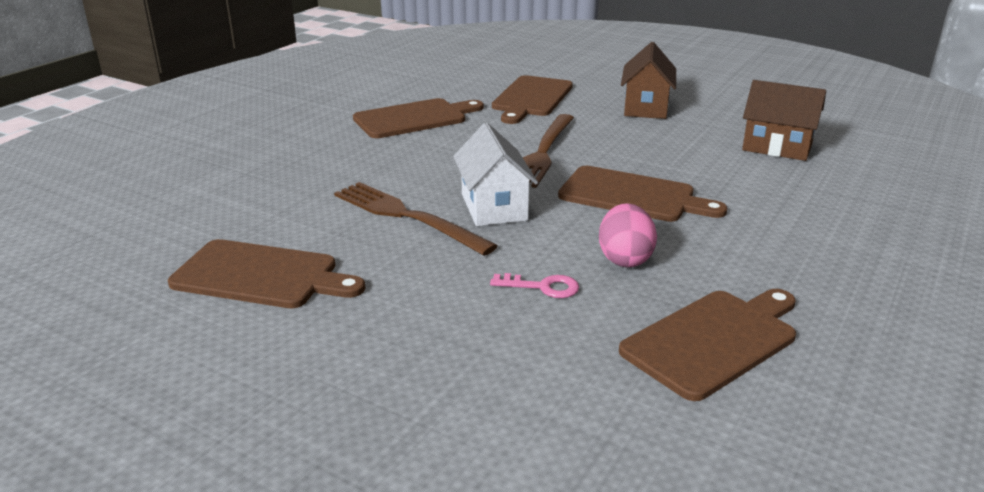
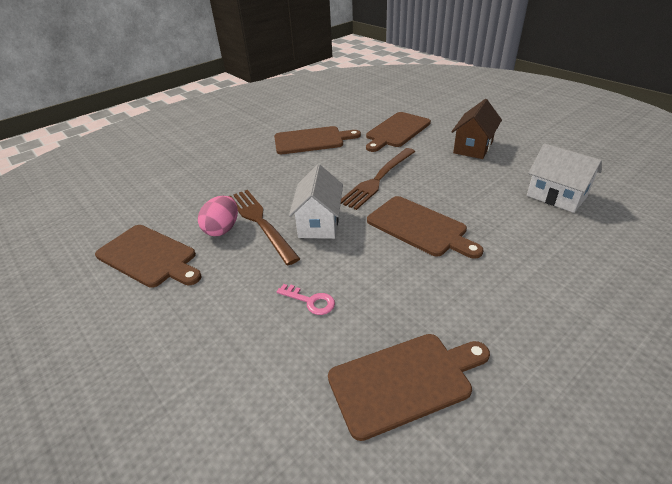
camera: 20 degrees right, 10 degrees up
(625, 259) = (382, 286): pink egg -> pink egg (222, 229)
(777, 147) = (556, 196): brown house -> white house

